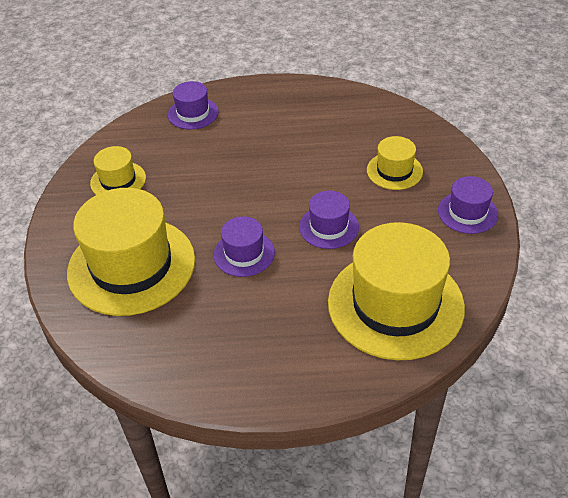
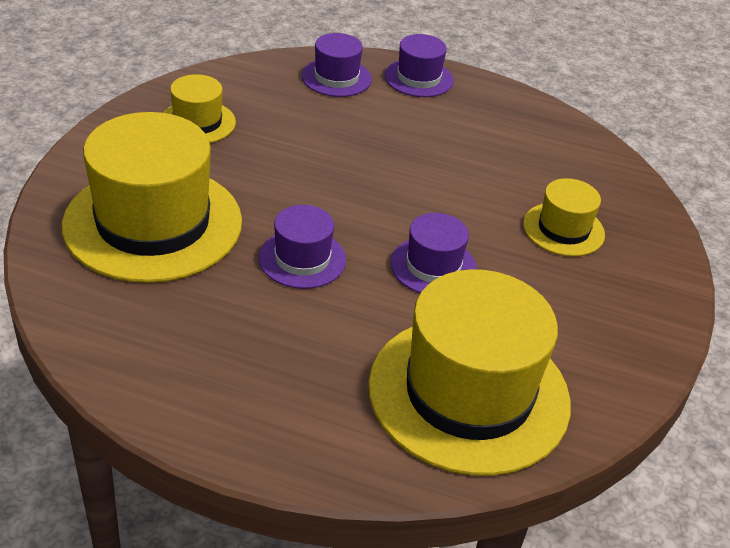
camera: 15 degrees right, 5 degrees down
(467, 212) = (638, 315): purple hat -> purple hat (418, 78)

